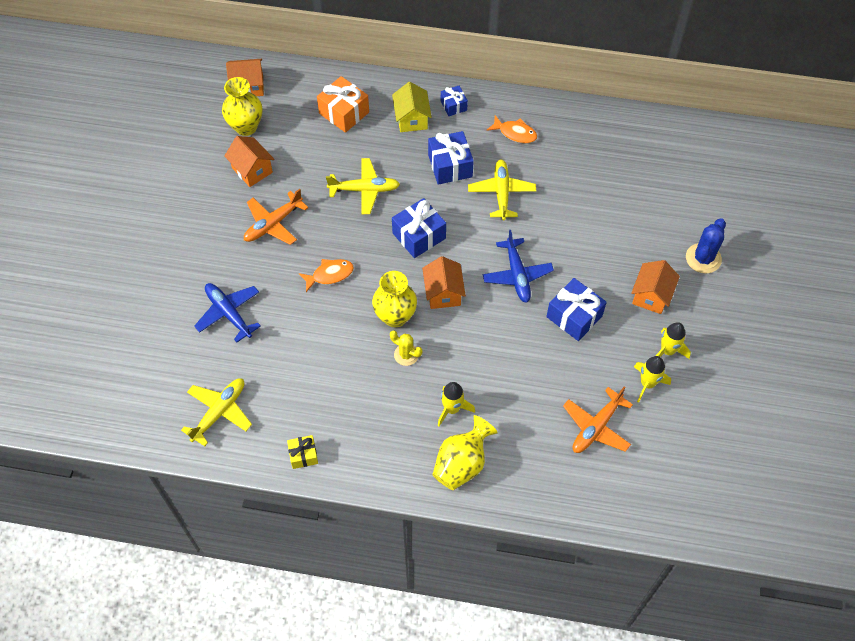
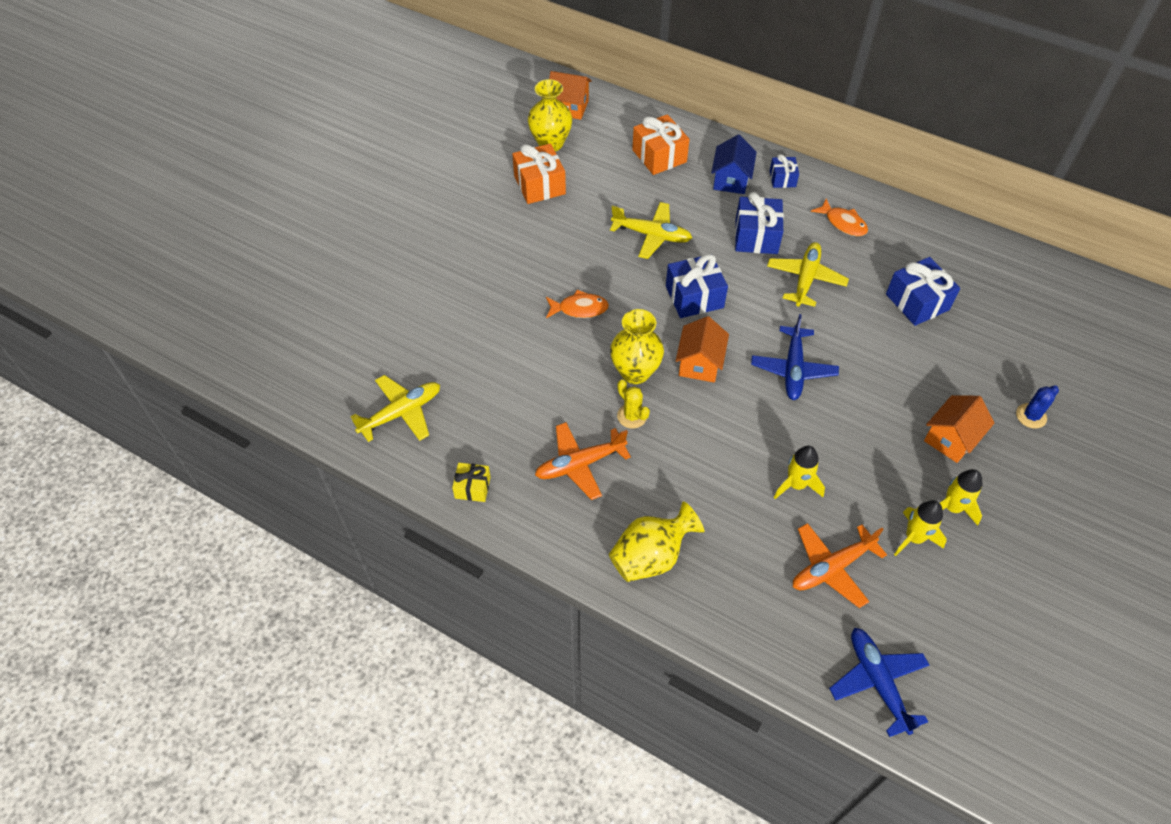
camera: 20 degrees right, 5 degrees down
(229, 313) = (455, 316): blue plane -> blue plane (877, 682)
(252, 170) = (539, 185): orange house -> orange gift
(273, 224) = (539, 242): orange plane -> orange plane (580, 464)
(412, 119) = (731, 180): yellow house -> blue house
(452, 409) = (662, 491): yellow rocket -> yellow rocket (796, 485)
(574, 316) = (846, 434): blue gift -> blue gift (917, 302)
(703, 258) = (1031, 416): blue cactus -> blue cactus, size x0.66

